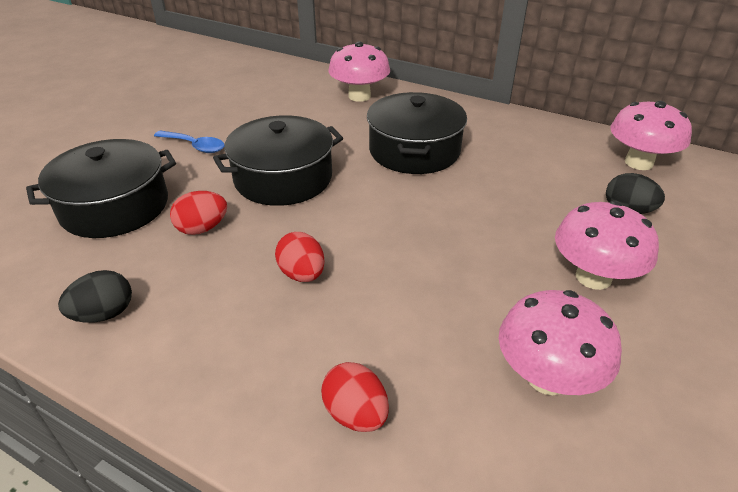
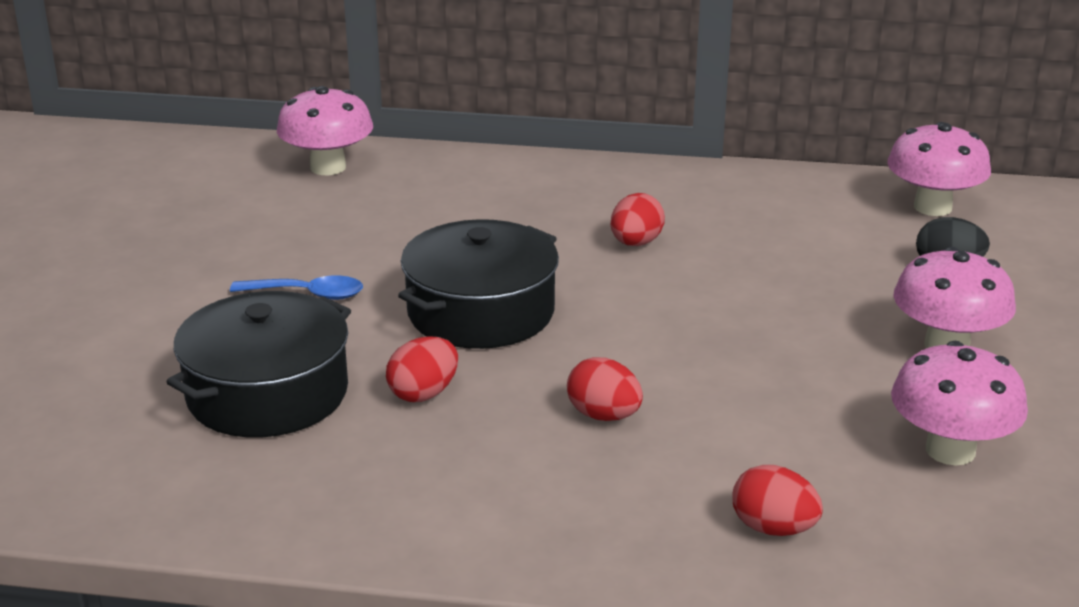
camera: 20 degrees left, 10 degrees down
(104, 314) = (387, 511): black egg -> none
(359, 96) = (498, 181): pink mushroom -> pink mushroom (328, 167)
(414, 150) = (636, 243): black pot -> red egg

